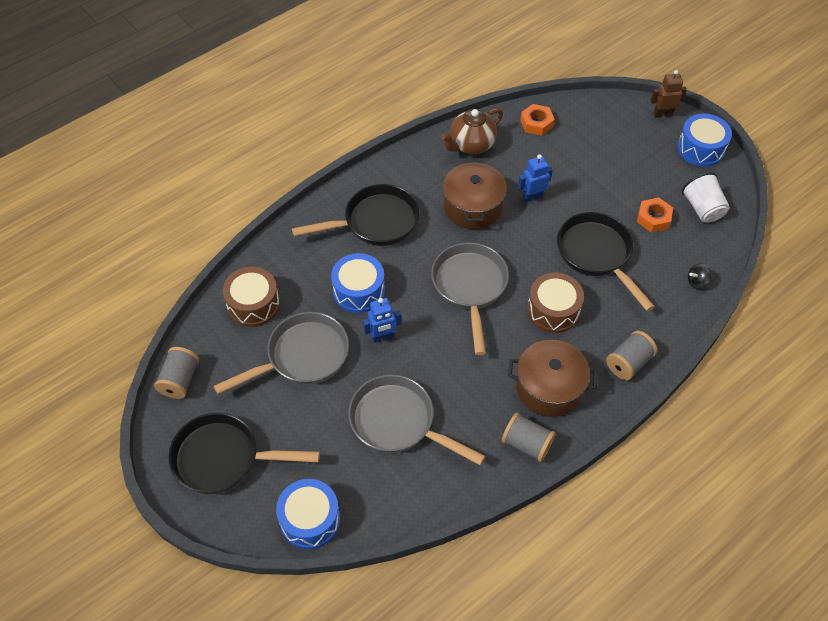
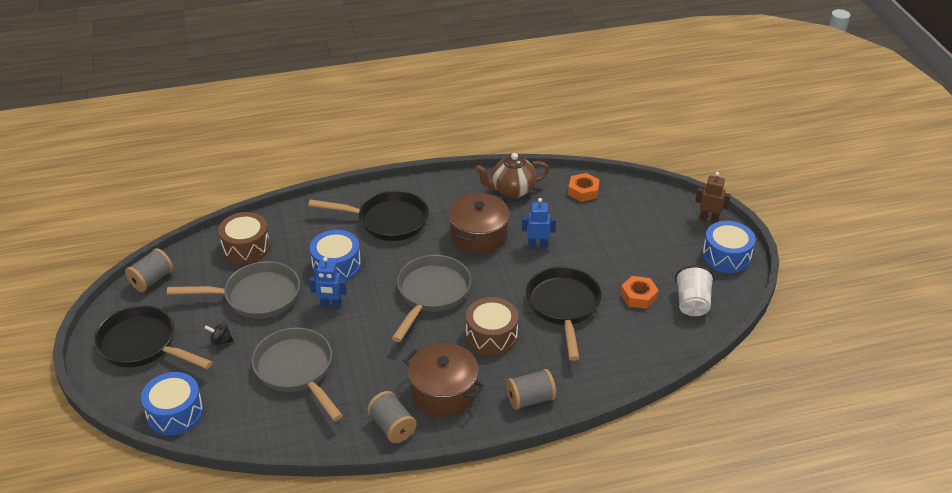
camera: 25 degrees right, 15 degrees down
(697, 282) = (643, 359): black spinning top -> black spinning top (221, 341)

